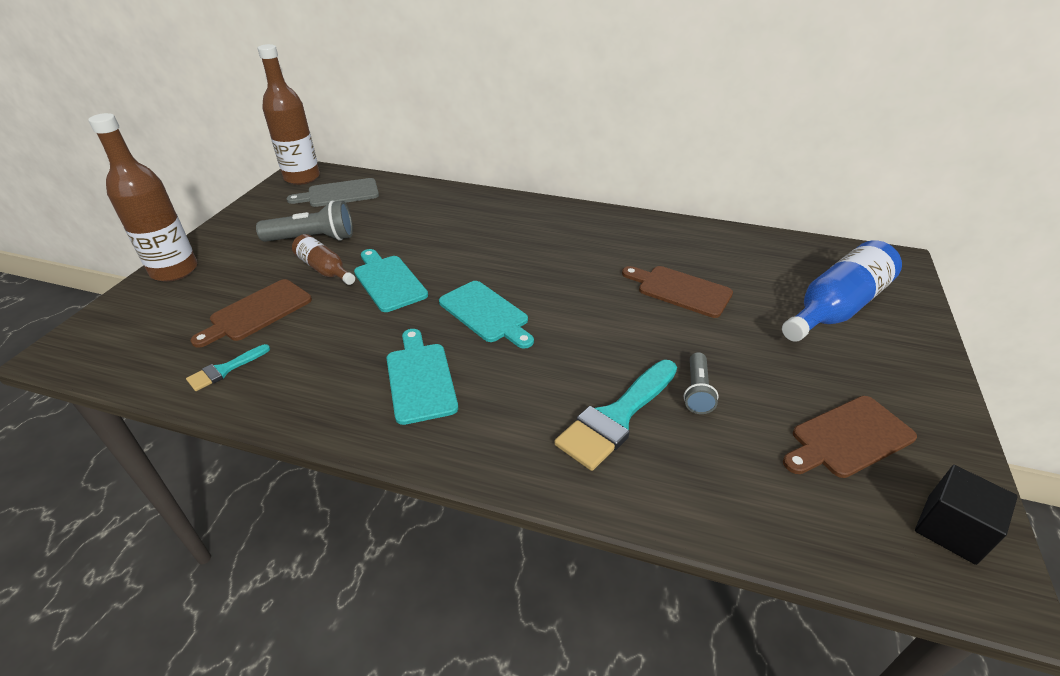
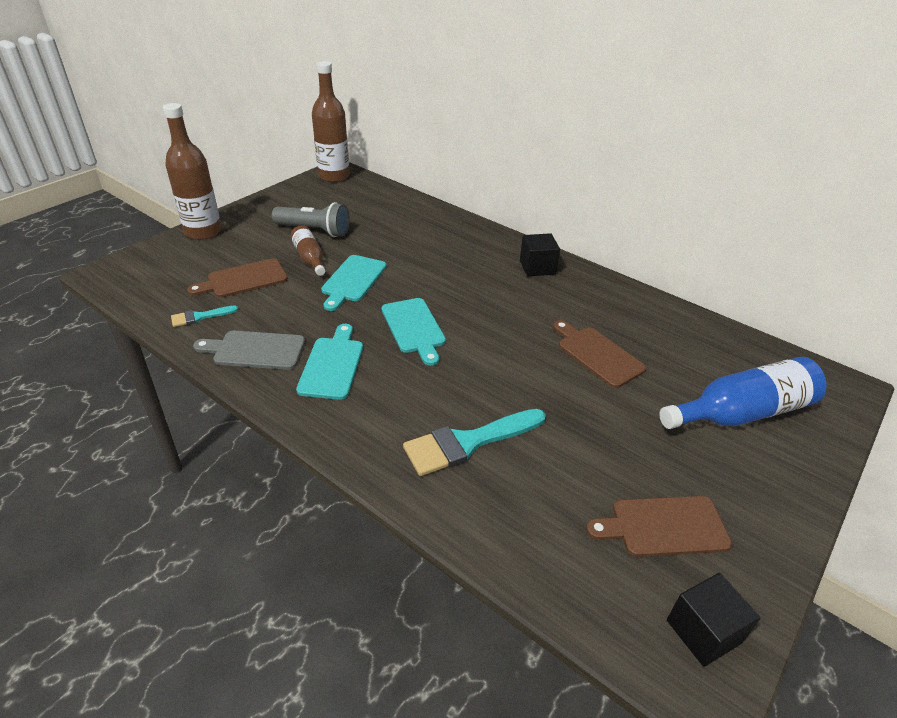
camera: 20 degrees right, 0 degrees up
(339, 194) = (355, 197): grey cutting board -> grey cutting board (255, 350)
(388, 281) = (352, 280): turquoise cutting board -> turquoise cutting board turned 150 degrees counterclockwise
(570, 222) = (537, 267): none -> black cube
(697, 391) = (551, 444): grey flashlight -> none

